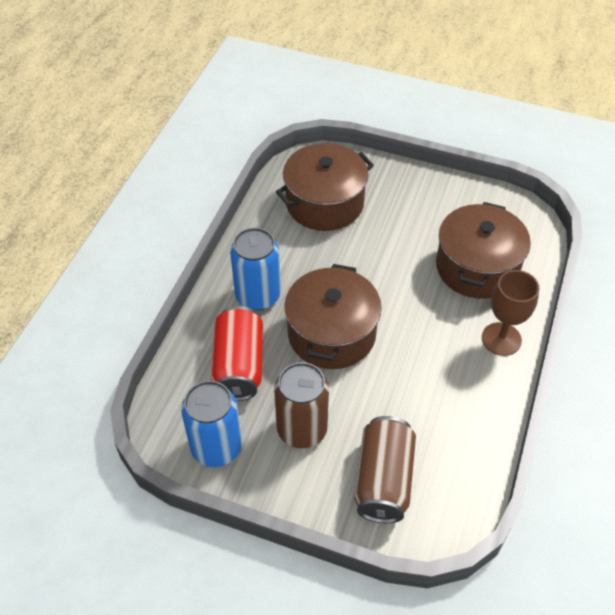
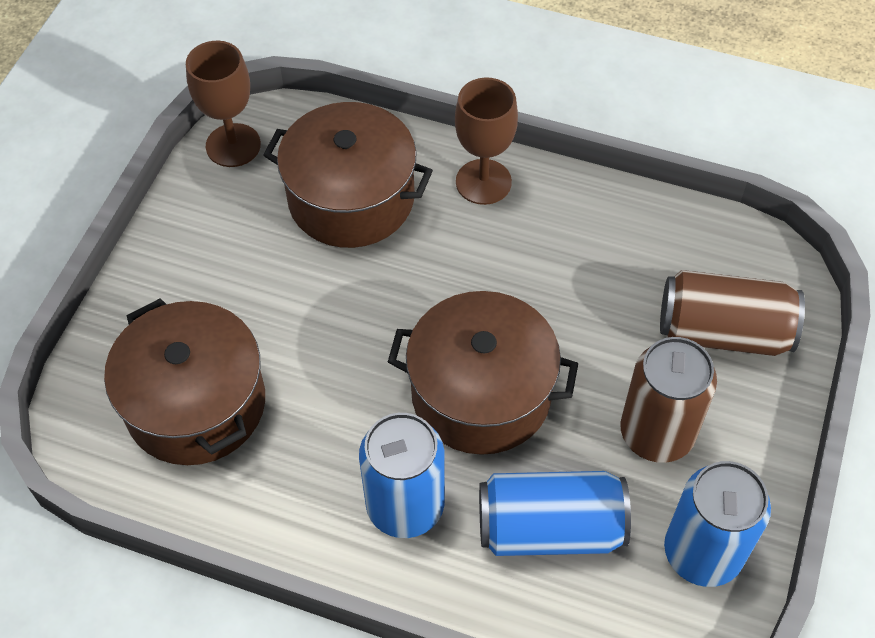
camera: 90 degrees left, 5 degrees up
(239, 366) = (550, 528): red can -> blue can
(511, 208) = (233, 145): none -> brown goblet

